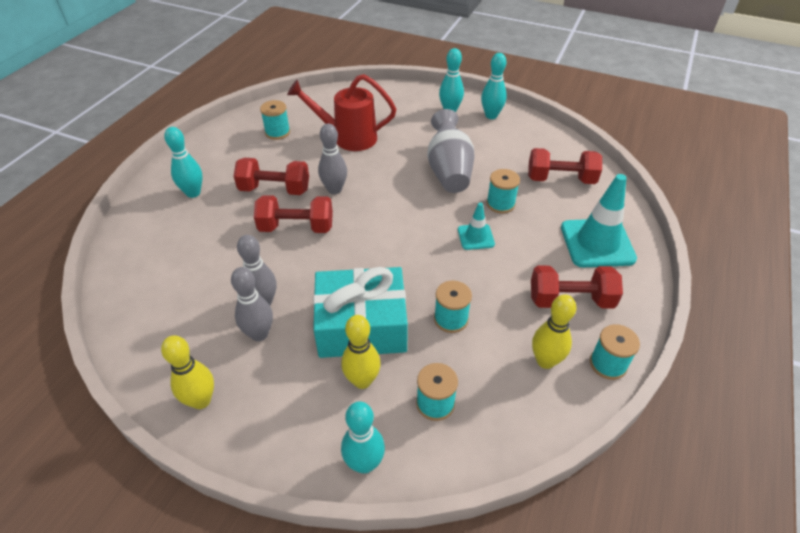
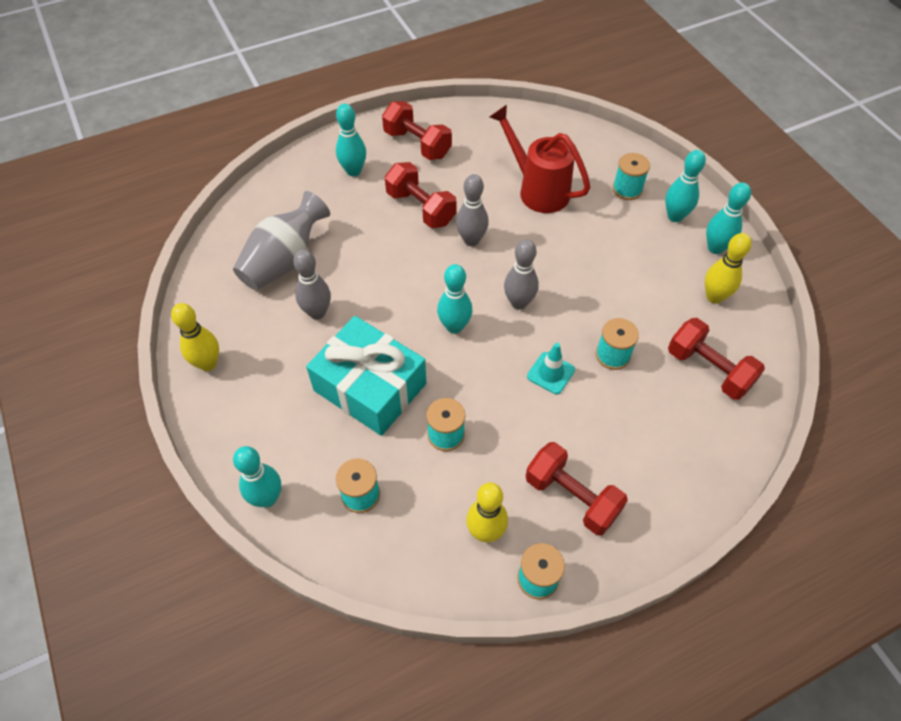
camera: 40 degrees right, 10 degrees up
(259, 334) = (290, 338): grey bowling pin -> grey bowling pin (519, 303)
(277, 132) = (478, 146): turquoise spool -> turquoise spool (627, 189)
(296, 227) = (404, 259): red dumbbell -> red dumbbell (417, 144)
(362, 380) = (326, 433): yellow bowling pin -> yellow bowling pin (714, 297)
(381, 248) = (454, 326): none -> turquoise bowling pin
(449, 171) = (599, 286): grey vase -> grey vase (284, 261)
(597, 243) = (666, 462): turquoise traffic cone -> none

